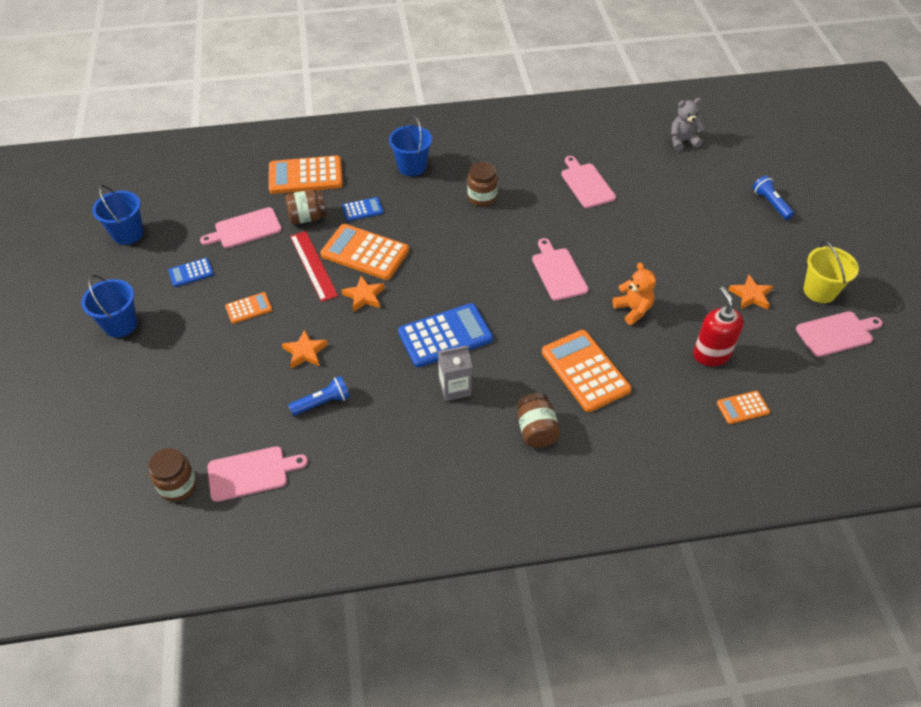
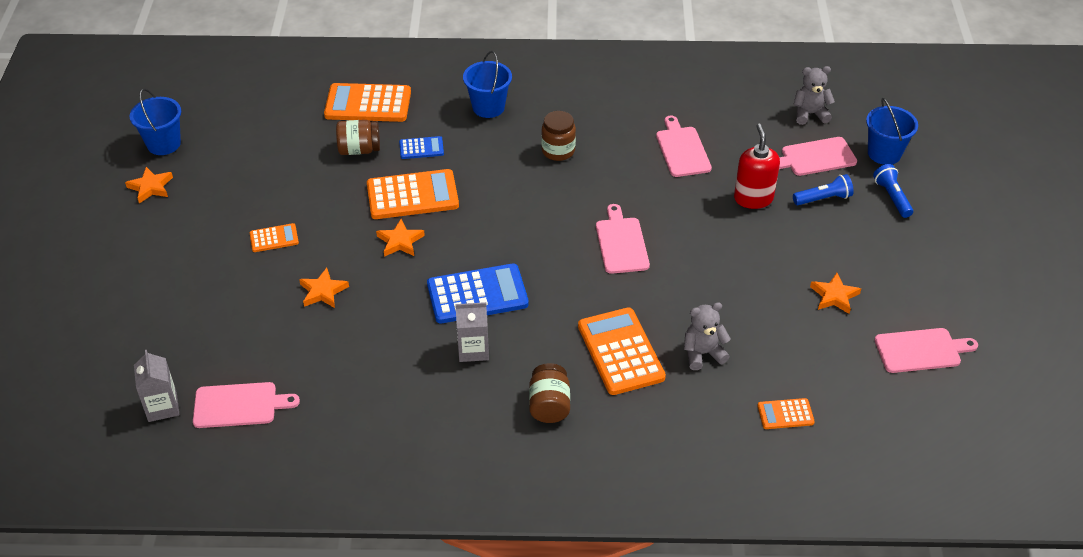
camera: 10 degrees right, 5 degrees down
(120, 324) = (137, 238): blue bucket -> blue bucket (884, 153)
(124, 275) = (150, 187): none -> orange star
(178, 486) = (162, 407): brown jar -> grey carton
(191, 273) = (221, 193): blue calculator -> none
(245, 229) = (289, 154): pink cutting board -> pink cutting board (815, 157)
(313, 265) = (353, 202): red ruler -> none
(323, 402) = (329, 345): blue flashlight -> blue flashlight (823, 198)
(365, 253) = (412, 195): orange calculator -> orange calculator turned 135 degrees clockwise
(633, 310) = (694, 294): orange teddy bear -> none
(656, 362) = (702, 353): none -> grey teddy bear
(711, 354) = (768, 353): red soap dispenser -> red soap dispenser (753, 198)
(819, 291) = (916, 302): yellow bucket -> none

